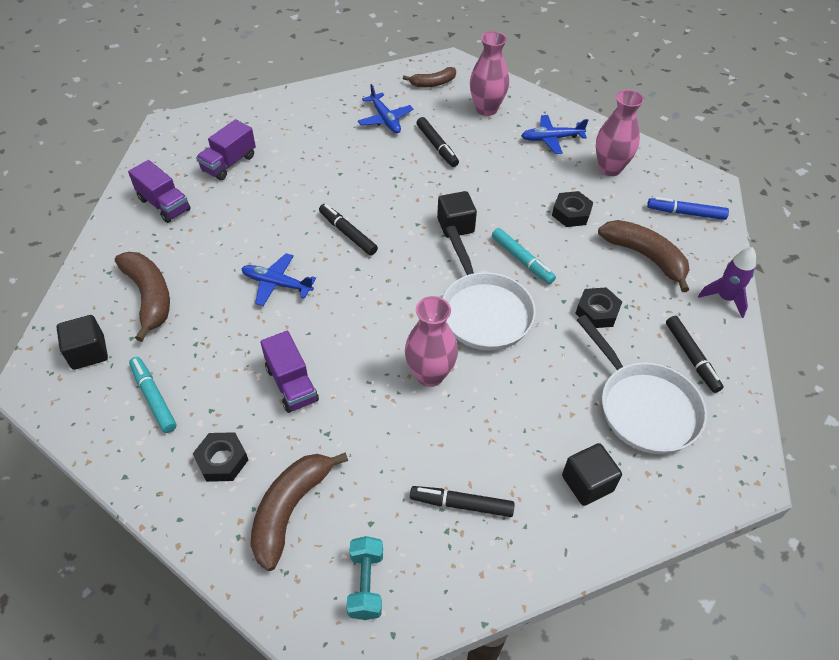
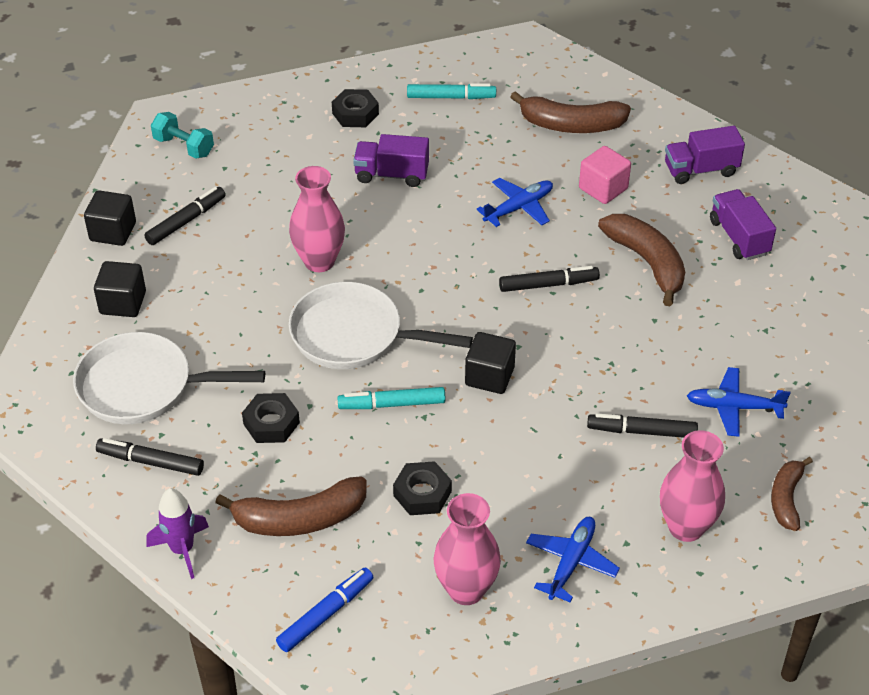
camera: 125 degrees right, 5 degrees down
(88, 352) = (533, 76): black cube -> black cube (113, 232)
(221, 247) = (603, 188): none -> pink cube
(290, 510) = (278, 132): brown banana -> brown banana (647, 262)

